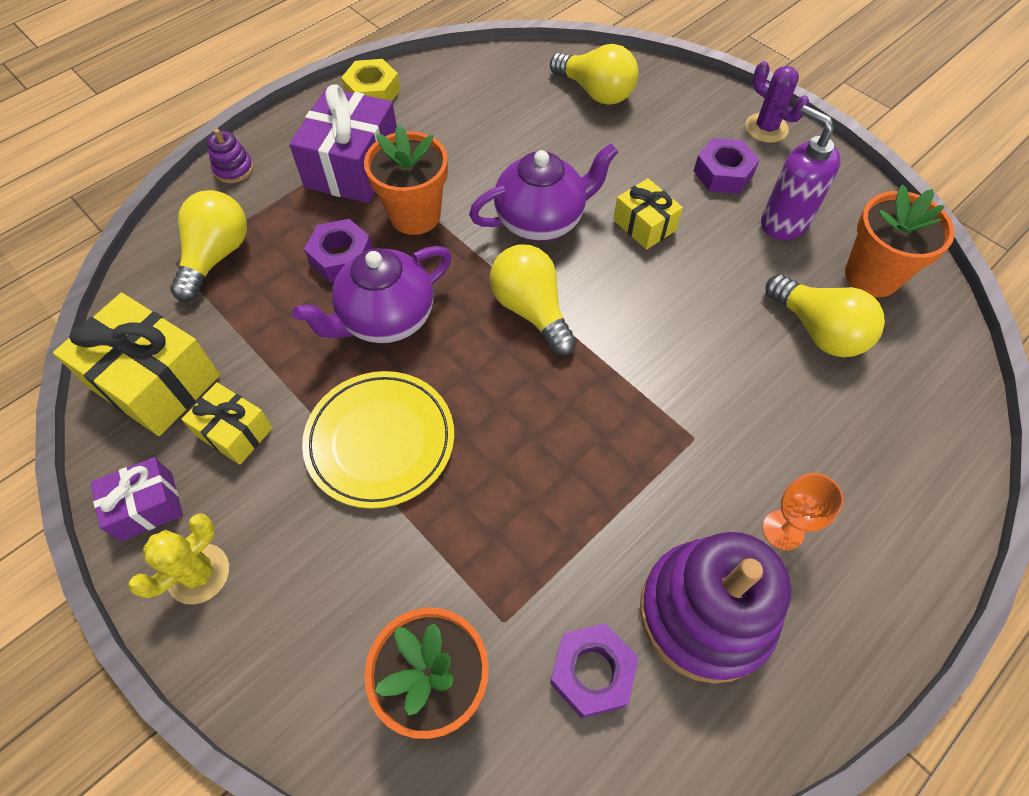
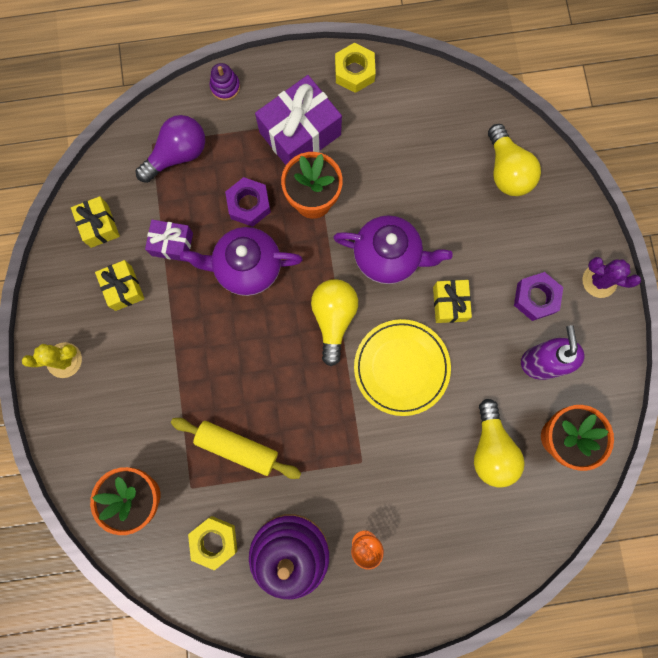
camera: 35 degrees right, 20 degrees up
(147, 506) = (58, 303): purple gift -> purple gift (172, 244)
(155, 381) = (99, 226): yellow gift -> yellow gift, size x0.56
(216, 256) = (177, 155): yellow light bulb -> purple light bulb
(380, 441) = (194, 346): yellow plate -> yellow plate (401, 367)
(528, 525) = (237, 447): none -> yellow rolling pin
(592, 672) = (214, 541): purple nut -> yellow nut
(766, 128) = (599, 281): purple cactus -> purple cactus turned 60 degrees counterclockwise

